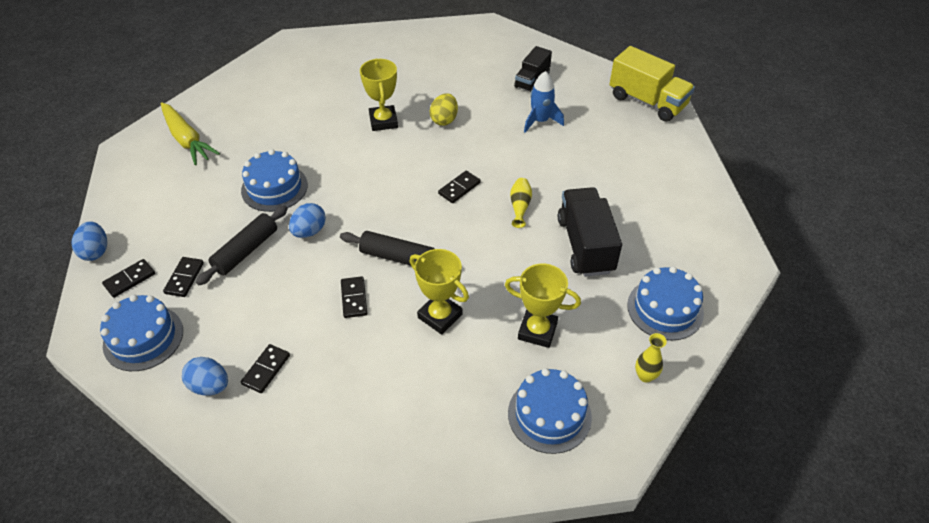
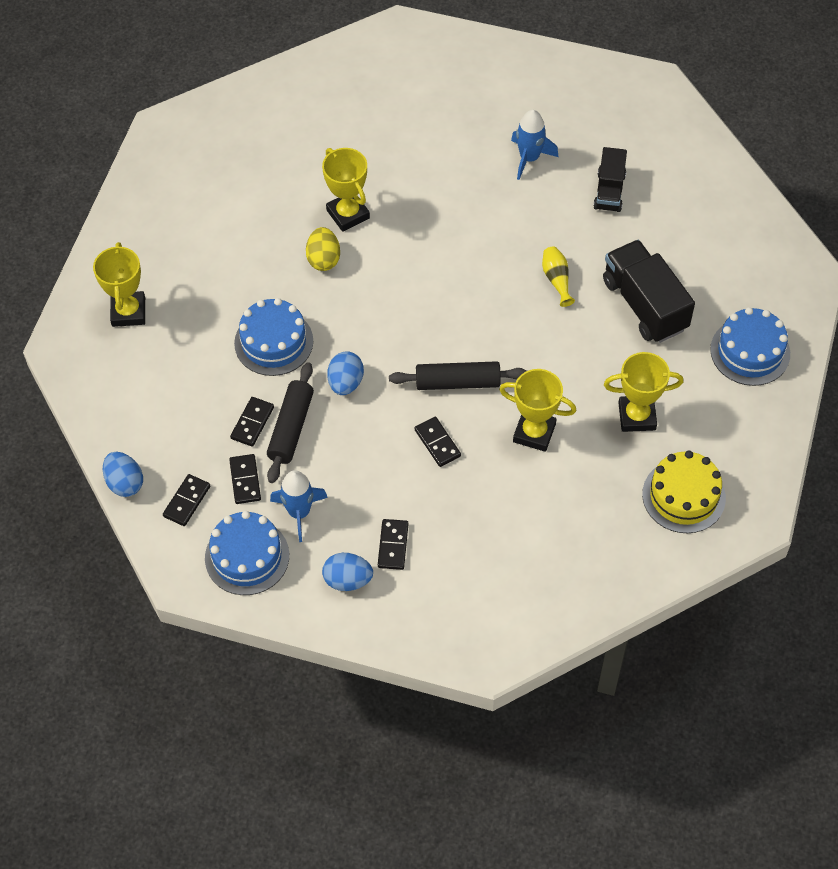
camera: 20 degrees left, 10 degrees up
(187, 139) = (128, 312): yellow carrot -> yellow trophy
(208, 317) = (299, 512): none -> blue rocket
(444, 120) = (418, 190): yellow egg -> yellow egg (323, 259)
(459, 188) = (480, 277): black domino -> black domino (252, 423)
(532, 80) = (494, 101): black truck -> black truck (609, 191)
(549, 415) = (683, 496): blue cake -> yellow cake
(645, 376) = (756, 428): yellow vase -> none
(647, 101) = (639, 93): yellow truck -> none

